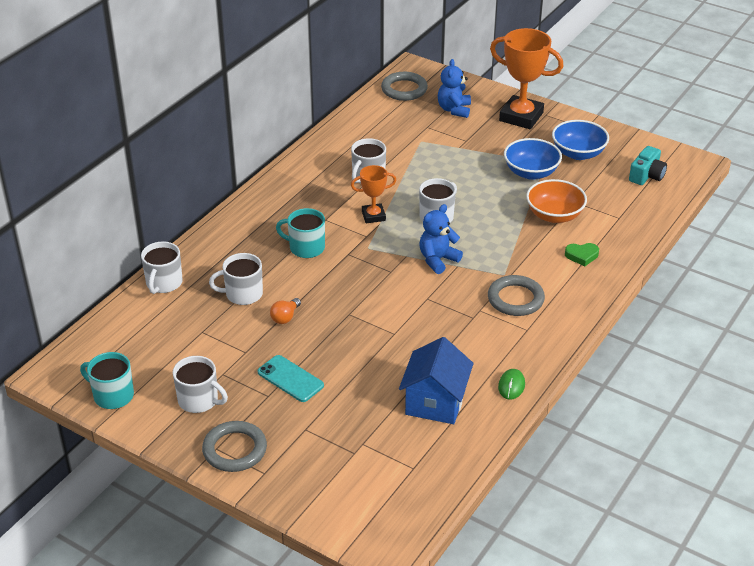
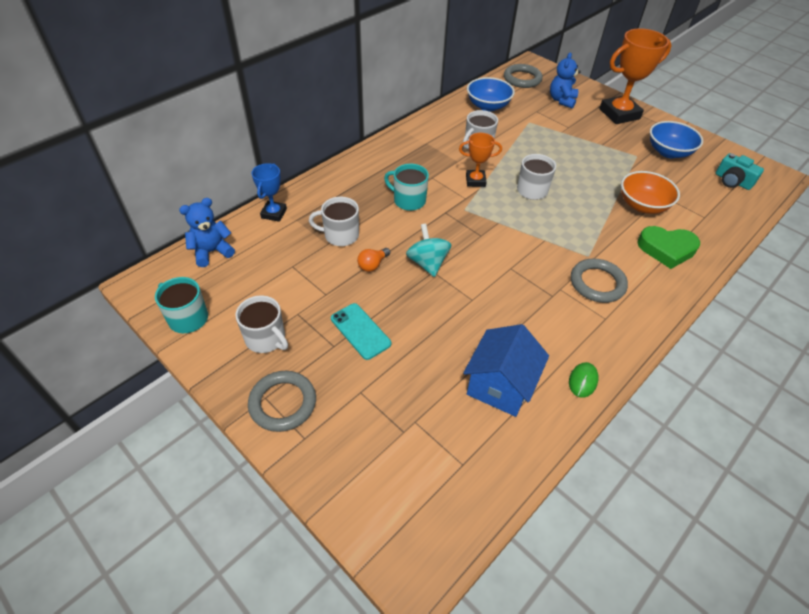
camera: 10 degrees right, 10 degrees up
(163, 283) = (274, 213): white mug -> blue trophy
(341, 307) = (427, 263): none -> turquoise spinning top
(438, 260) = (527, 231): blue teddy bear -> blue teddy bear (212, 252)
(521, 117) = (619, 114): orange trophy -> orange trophy turned 60 degrees counterclockwise
(531, 172) = (624, 163): blue bowl -> blue bowl (488, 106)
(581, 256) = (666, 249): green heart -> green heart, size x1.74
(647, 175) = (732, 181): turquoise camera -> turquoise camera turned 90 degrees clockwise

